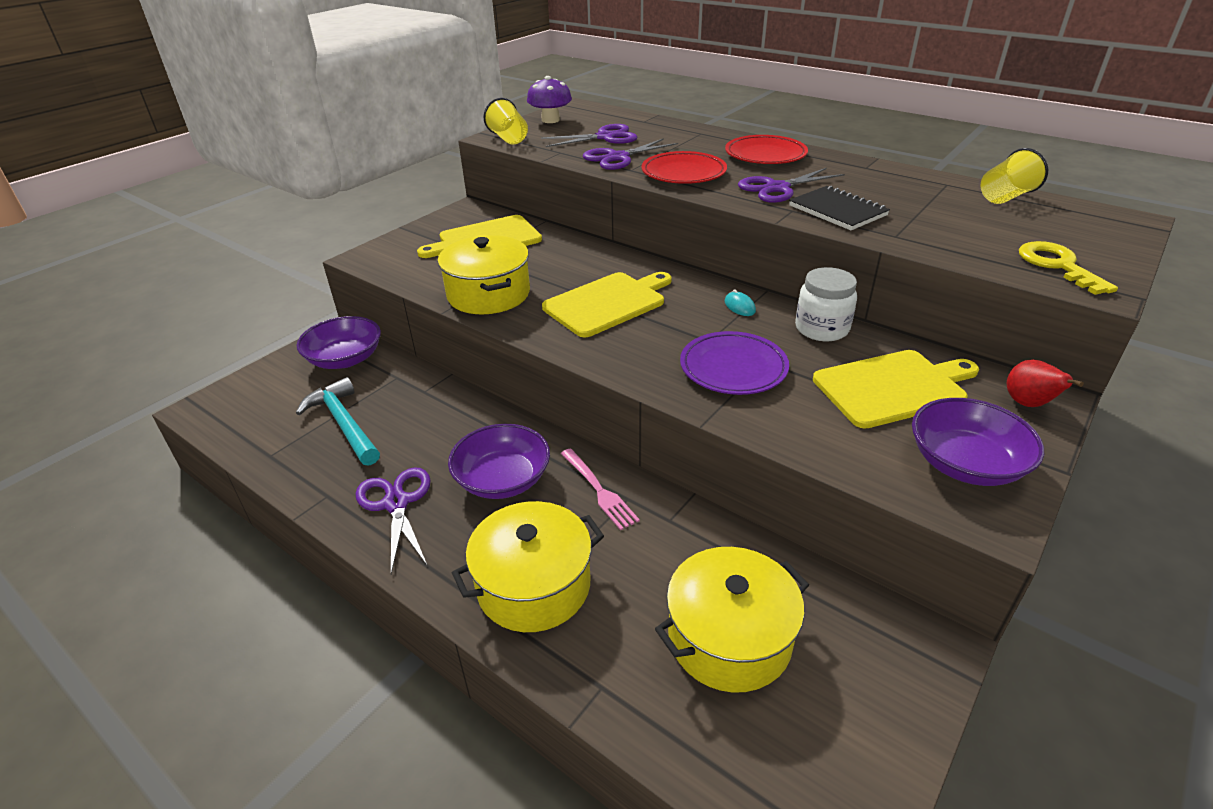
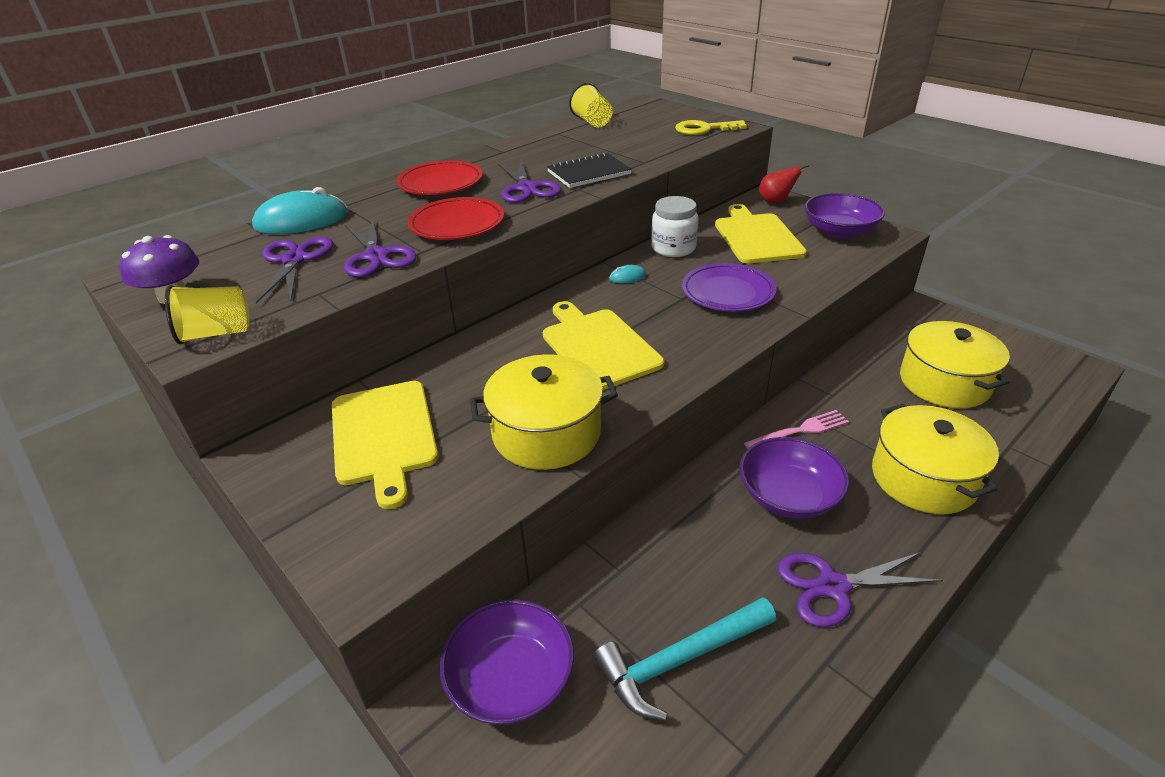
camera: 80 degrees left, 0 degrees up
(667, 127) = (302, 221): none -> turquoise mouse

